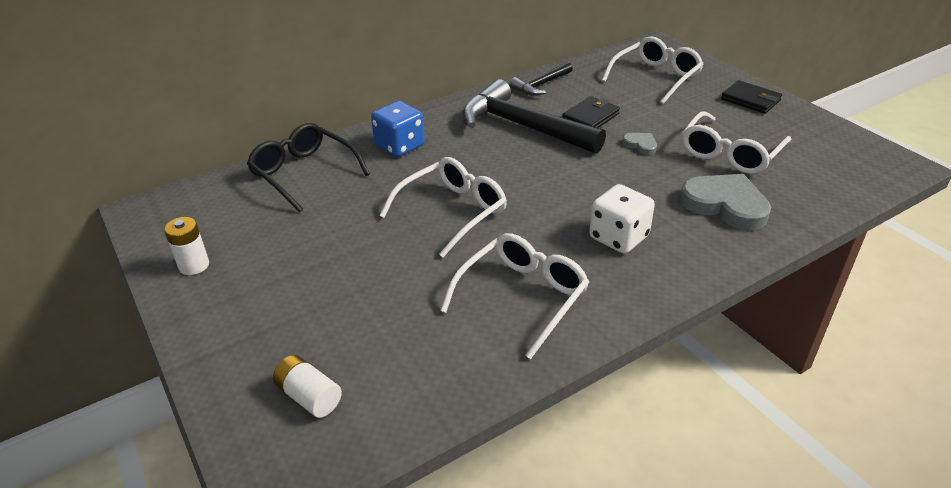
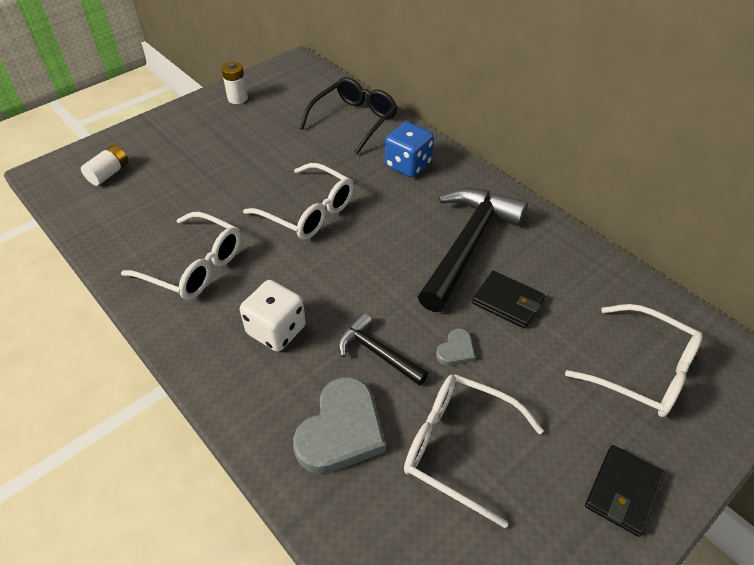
camera: 80 degrees right, 10 degrees up
(541, 85) = (569, 253): black hammer -> black hammer (377, 353)

